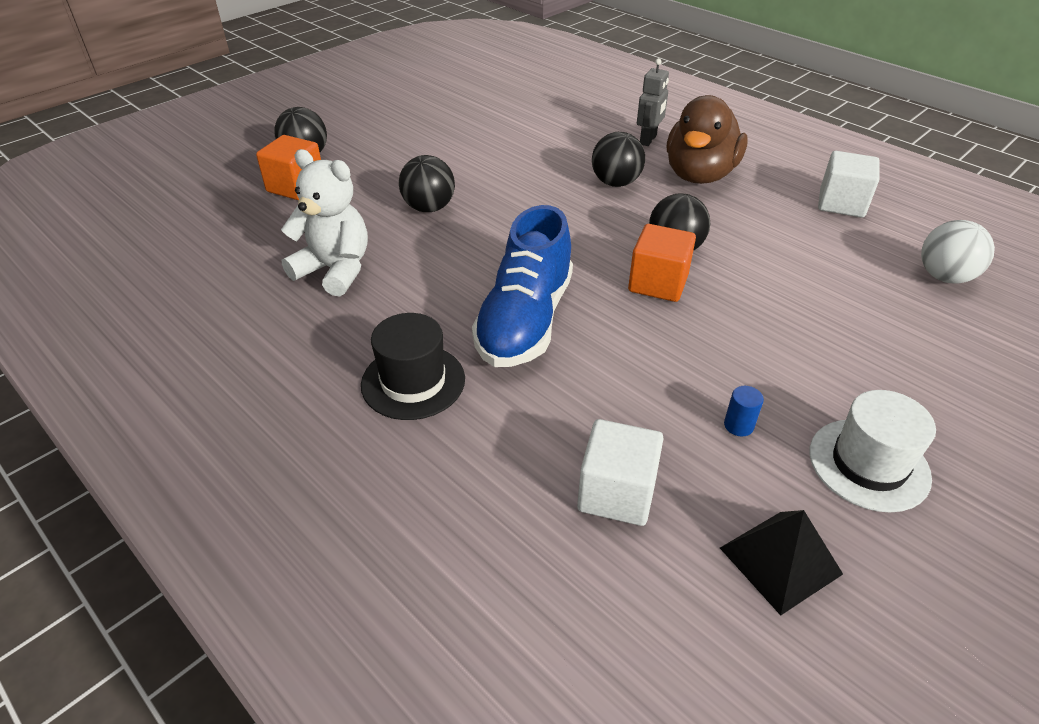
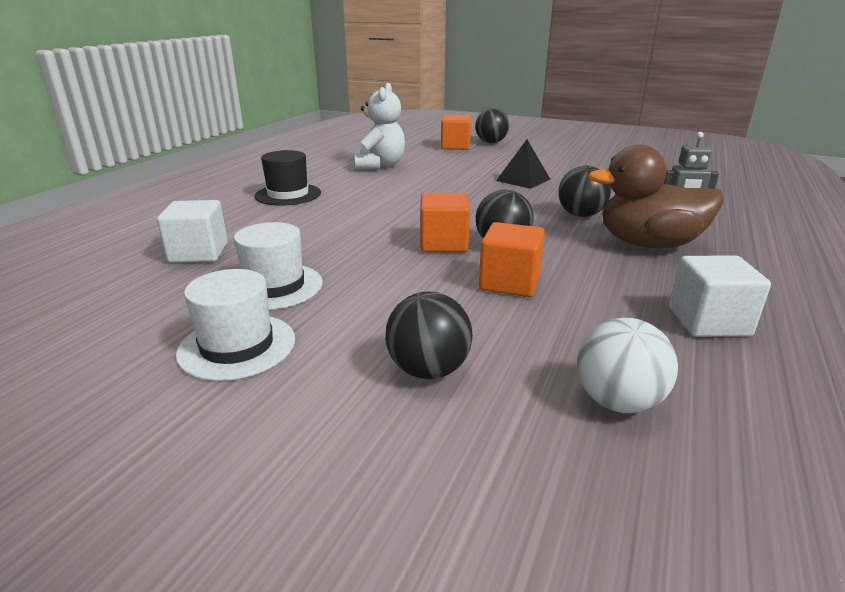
camera: 70 degrees right, 15 degrees down
(429, 208) = (468, 173): black ball -> black ball (428, 370)
(525, 321) = (362, 210): blue shoe -> none
(738, 425) = (274, 286): blue cylinder -> white hat
(761, 269) = (509, 283): none -> orange cube
(780, 560) = (130, 310): black pyramid -> black pyramid (523, 180)

